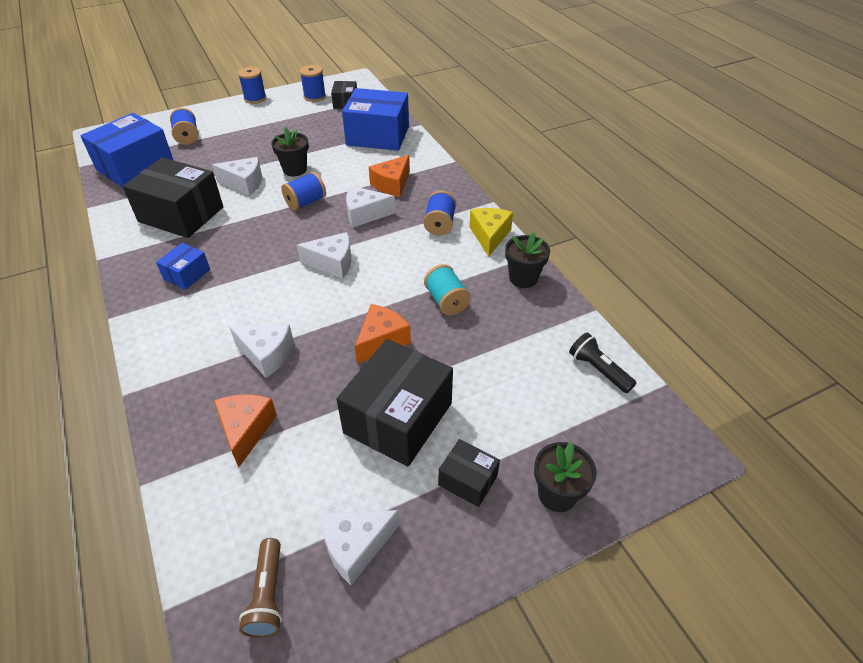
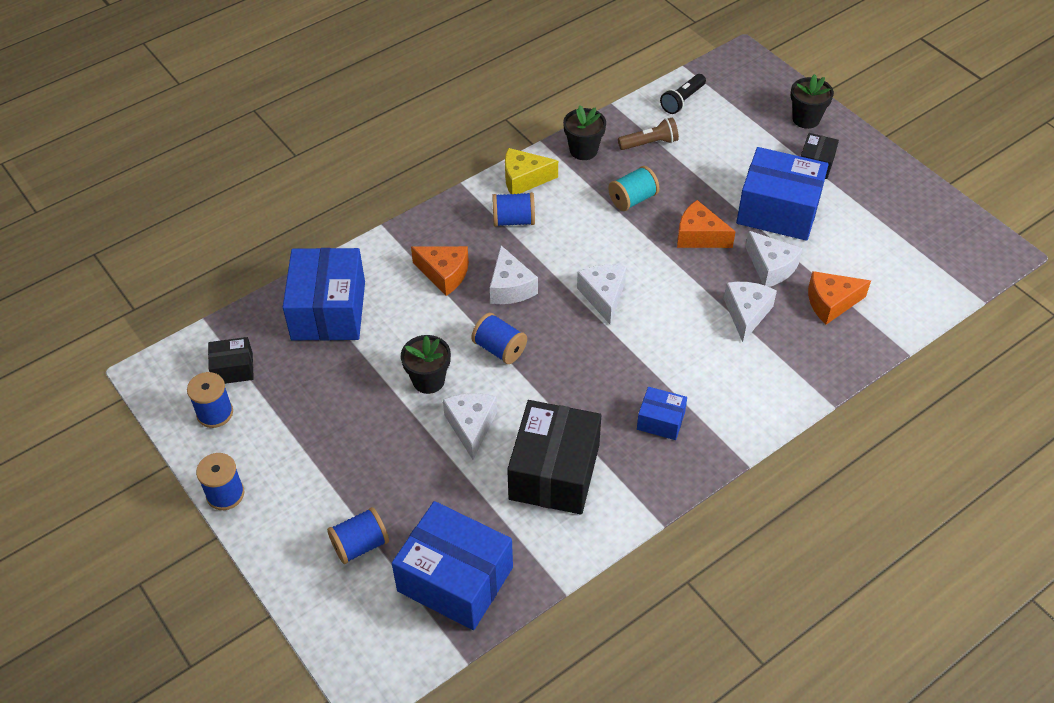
camera: 100 degrees left, 5 degrees up
(267, 595) = (947, 250): brown flashlight -> brown flashlight (650, 143)
(356, 546) = (893, 214): white cheese -> white cheese (771, 267)
(398, 418) = (778, 210): black box -> blue box

